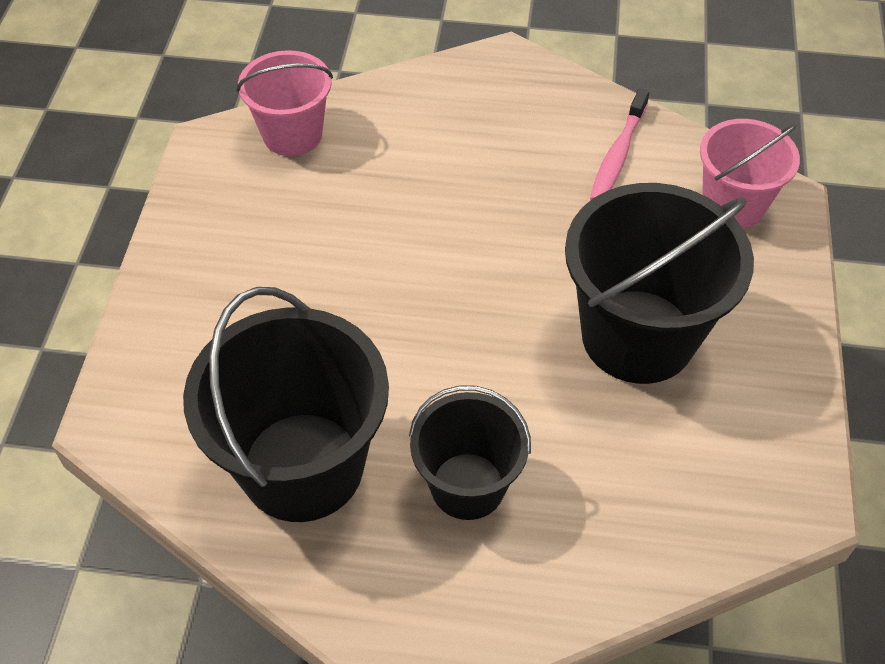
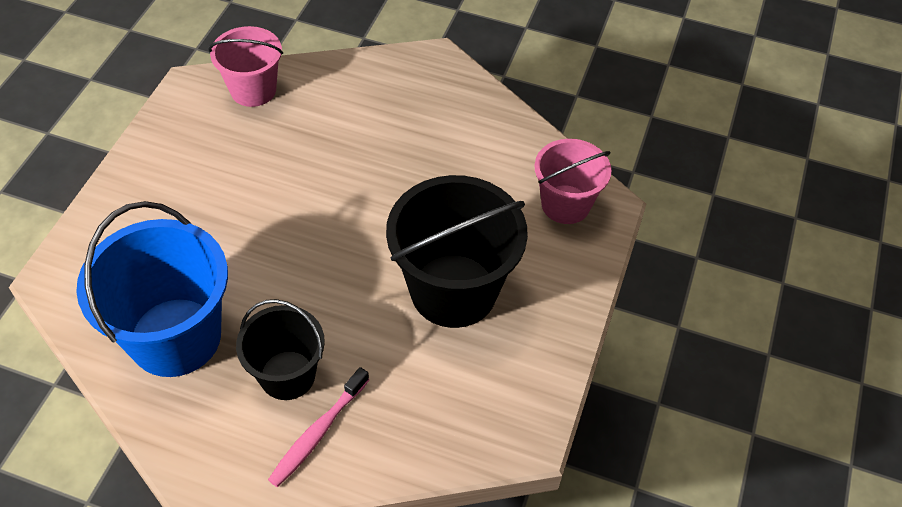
camera: 10 degrees right, 0 degrees up
(302, 466) = (175, 337): black bucket -> blue bucket
(617, 155) = (491, 149): pink toothbrush -> pink toothbrush (318, 432)

